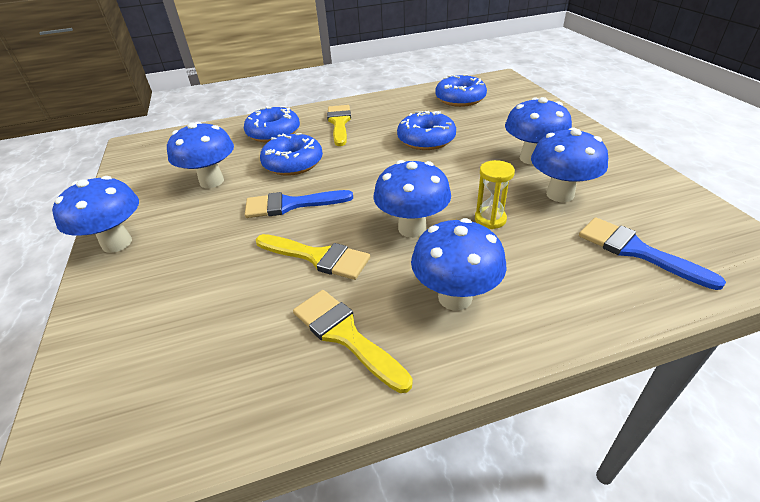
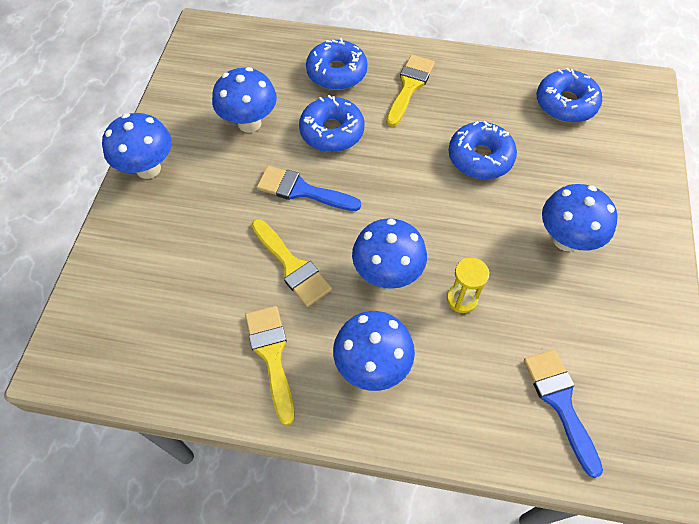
camera: 25 degrees right, 20 degrees up
(560, 194) = (551, 302): blue mushroom -> none

